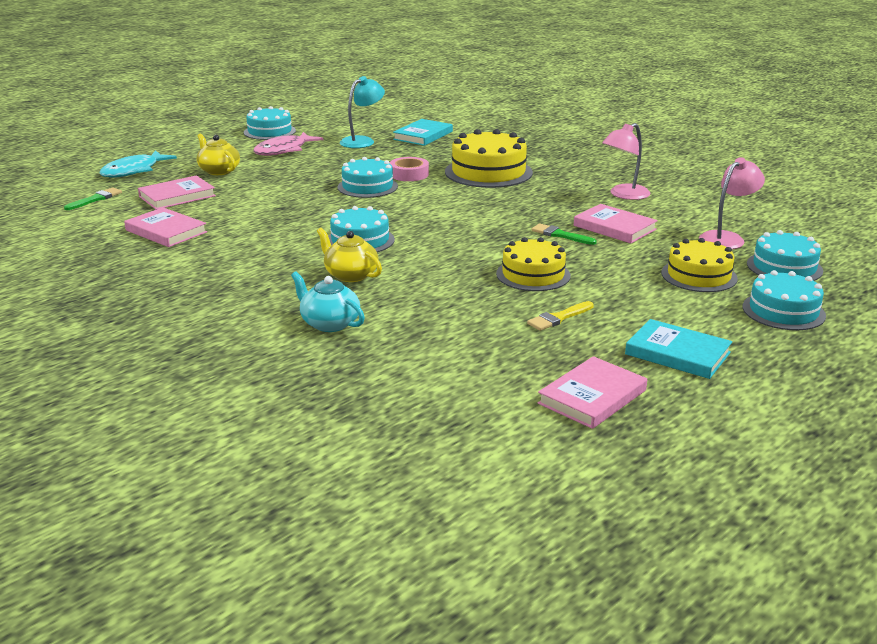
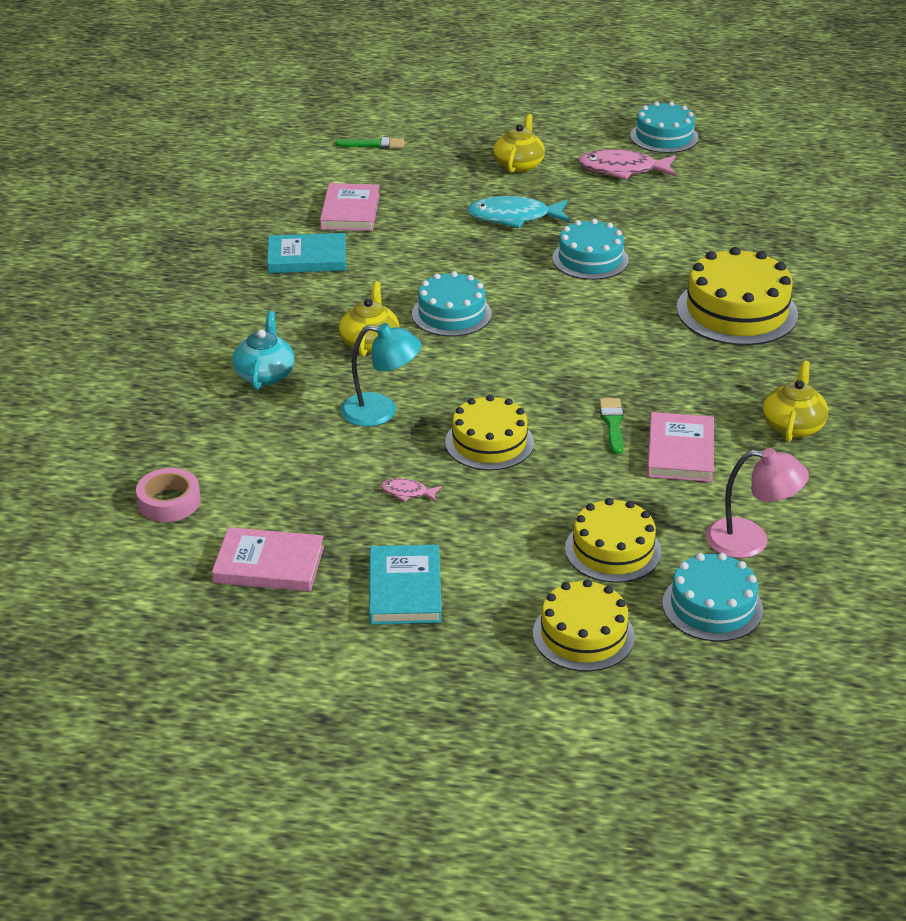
camera: 55 degrees right, 10 degrees up
(134, 171) = (459, 126): turquoise fish -> turquoise fish (513, 217)
(177, 196) = (430, 177): pink book -> none
(362, 141) = (717, 198): turquoise lamp -> turquoise lamp (381, 411)
(409, 174) = (659, 267): pink tape -> pink tape (169, 502)
(423, 135) = (793, 225): turquoise book -> turquoise book (307, 258)
(559, 318) = (407, 492): yellow brush -> pink fish
(624, 195) = (793, 426): pink lamp -> yellow teapot
(783, 311) = (583, 635): turquoise cake -> yellow cake

